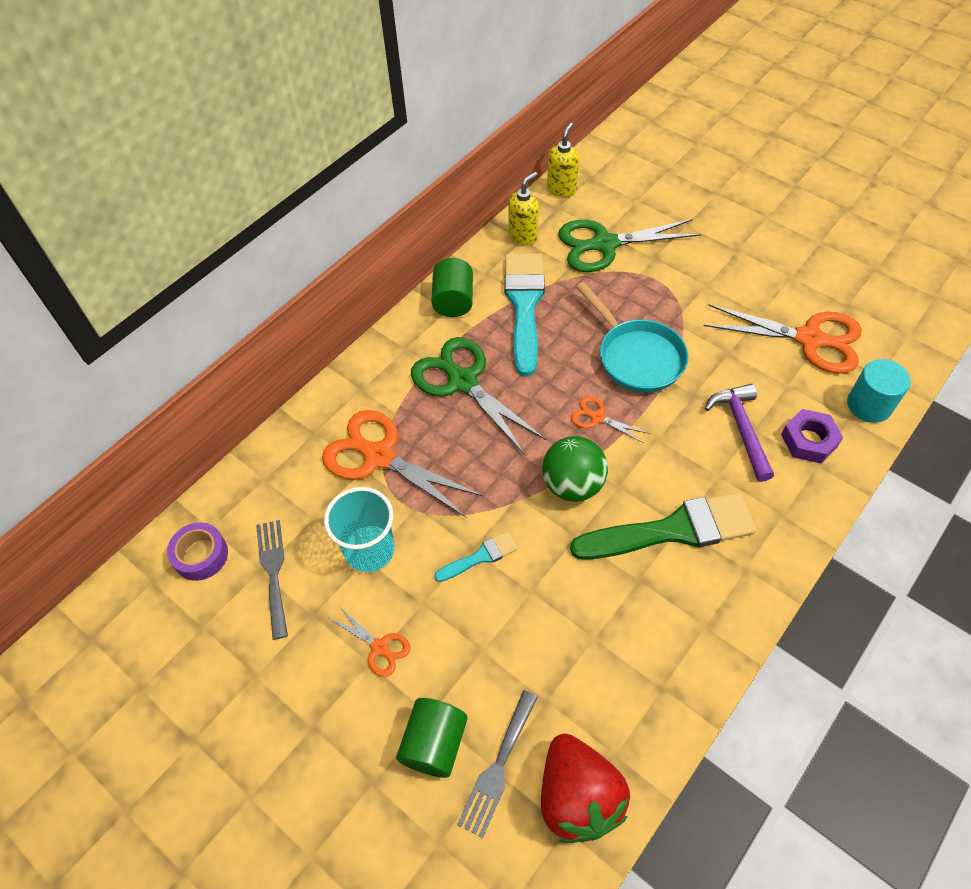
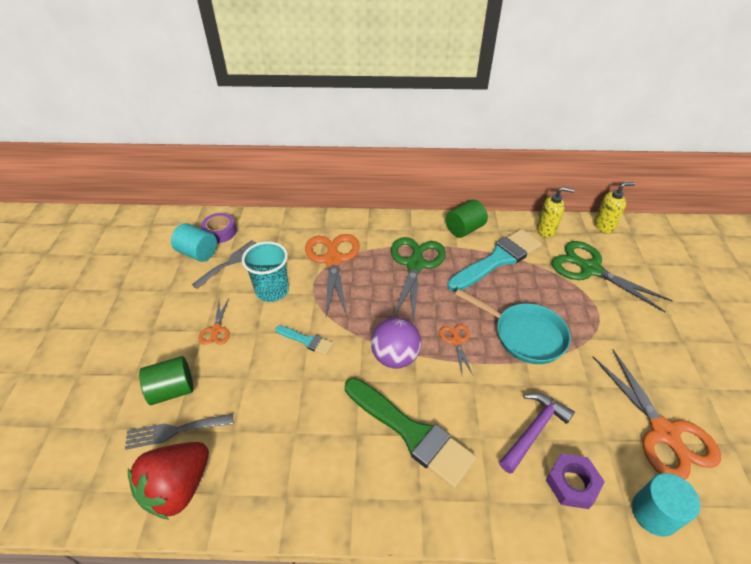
camera: 50 degrees right, 10 degrees down
(216, 603) = (198, 253): none -> turquoise cylinder
(572, 485) = (395, 357): green ball -> purple ball
(636, 357) = (524, 335): turquoise pan -> turquoise pan turned 75 degrees counterclockwise

